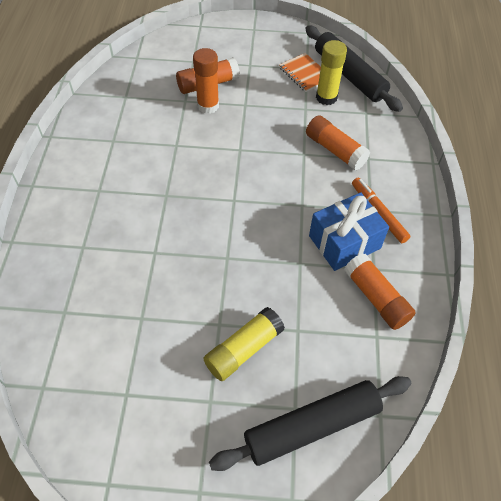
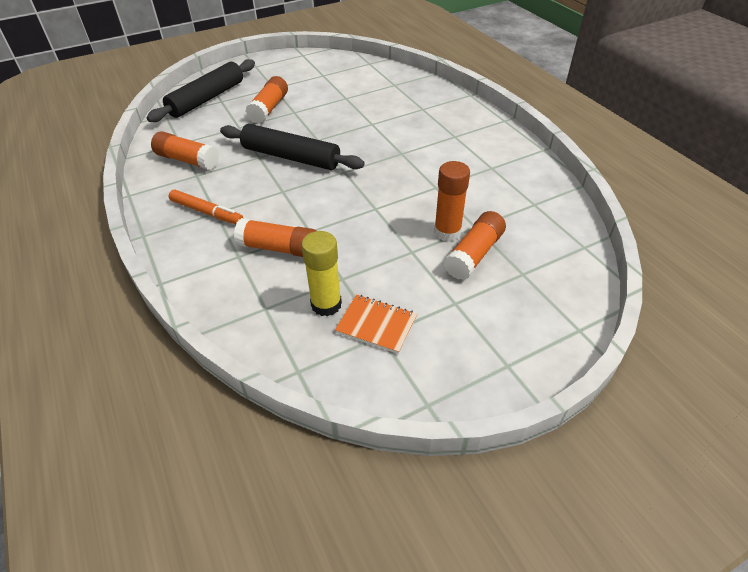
camera: 150 degrees right, 10 degrees down
(243, 349) = (269, 108): yellow glue stick -> orange glue stick
(344, 242) = (229, 181): blue gift -> none
(349, 75) = (316, 354): black rolling pin -> black rolling pin (291, 157)

